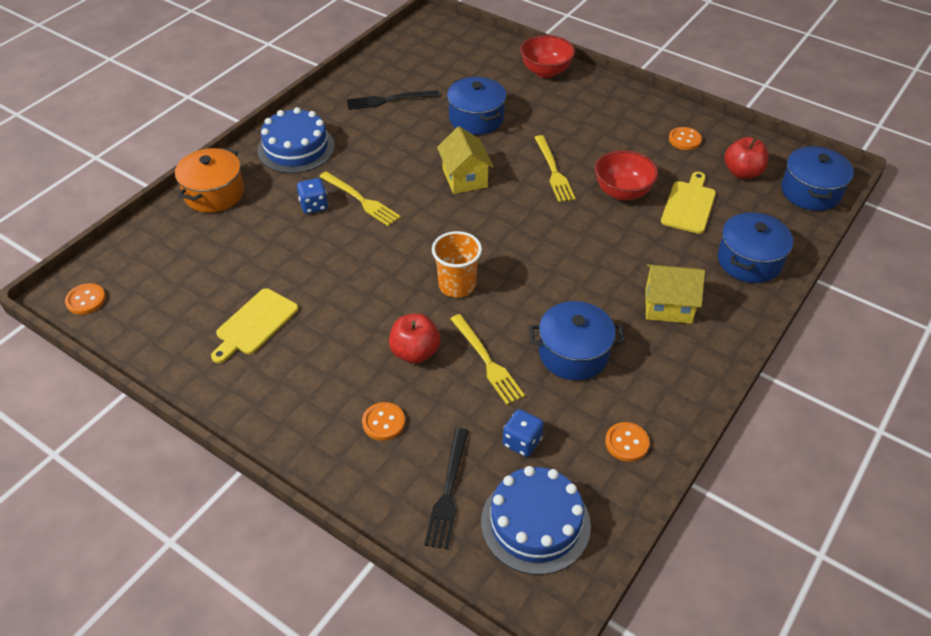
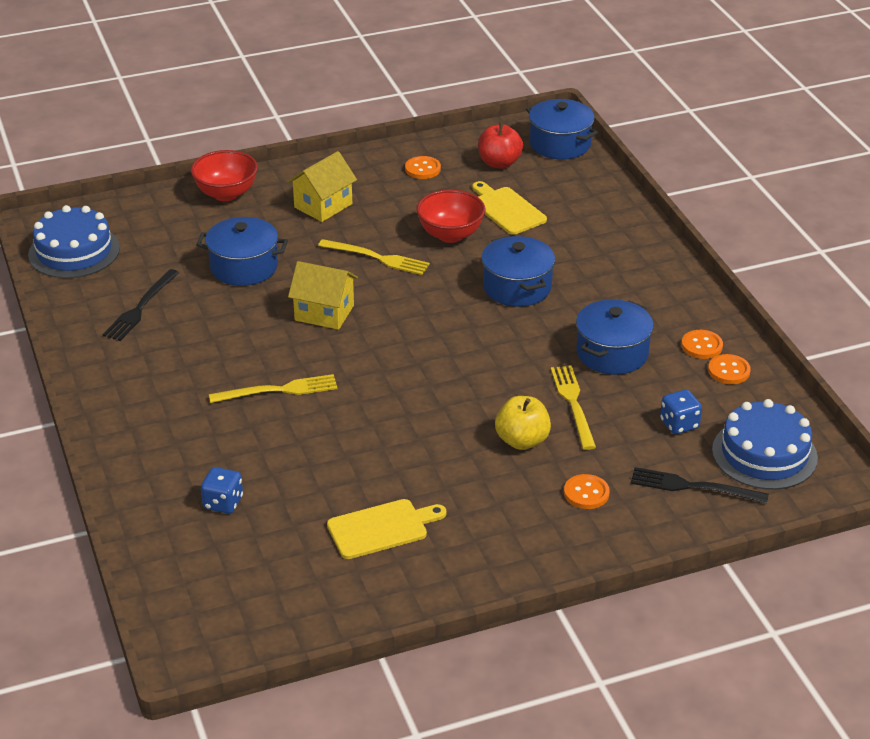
camera: 55 degrees left, 10 degrees down
(86, 300) = (214, 642): orange button -> orange button (702, 346)
(214, 193) = (145, 488): orange pot -> none
(255, 324) = (381, 528): yellow cutting board -> yellow cutting board turned 90 degrees counterclockwise
(296, 148) = (140, 402): blue cake -> blue cake (74, 251)
(314, 206) = (250, 425): blue dice -> blue dice (223, 503)
(415, 352) = (522, 441): red apple -> yellow apple
(448, 491) = (693, 487): black fork -> black fork turned 150 degrees clockwise
(457, 285) = (464, 381): orange cup -> none
(486, 361) = (573, 404): yellow fork -> yellow fork turned 105 degrees counterclockwise
(668, 306) = (610, 279): yellow house -> yellow house (323, 205)
(749, 261) = (603, 215): blue pot -> blue pot (517, 287)

